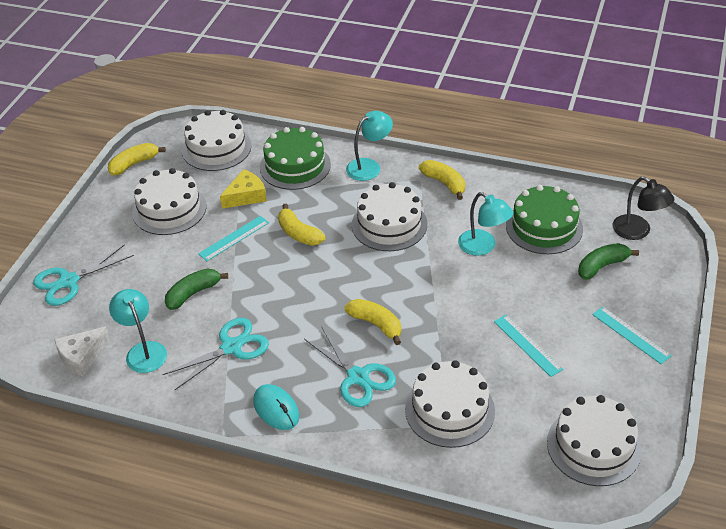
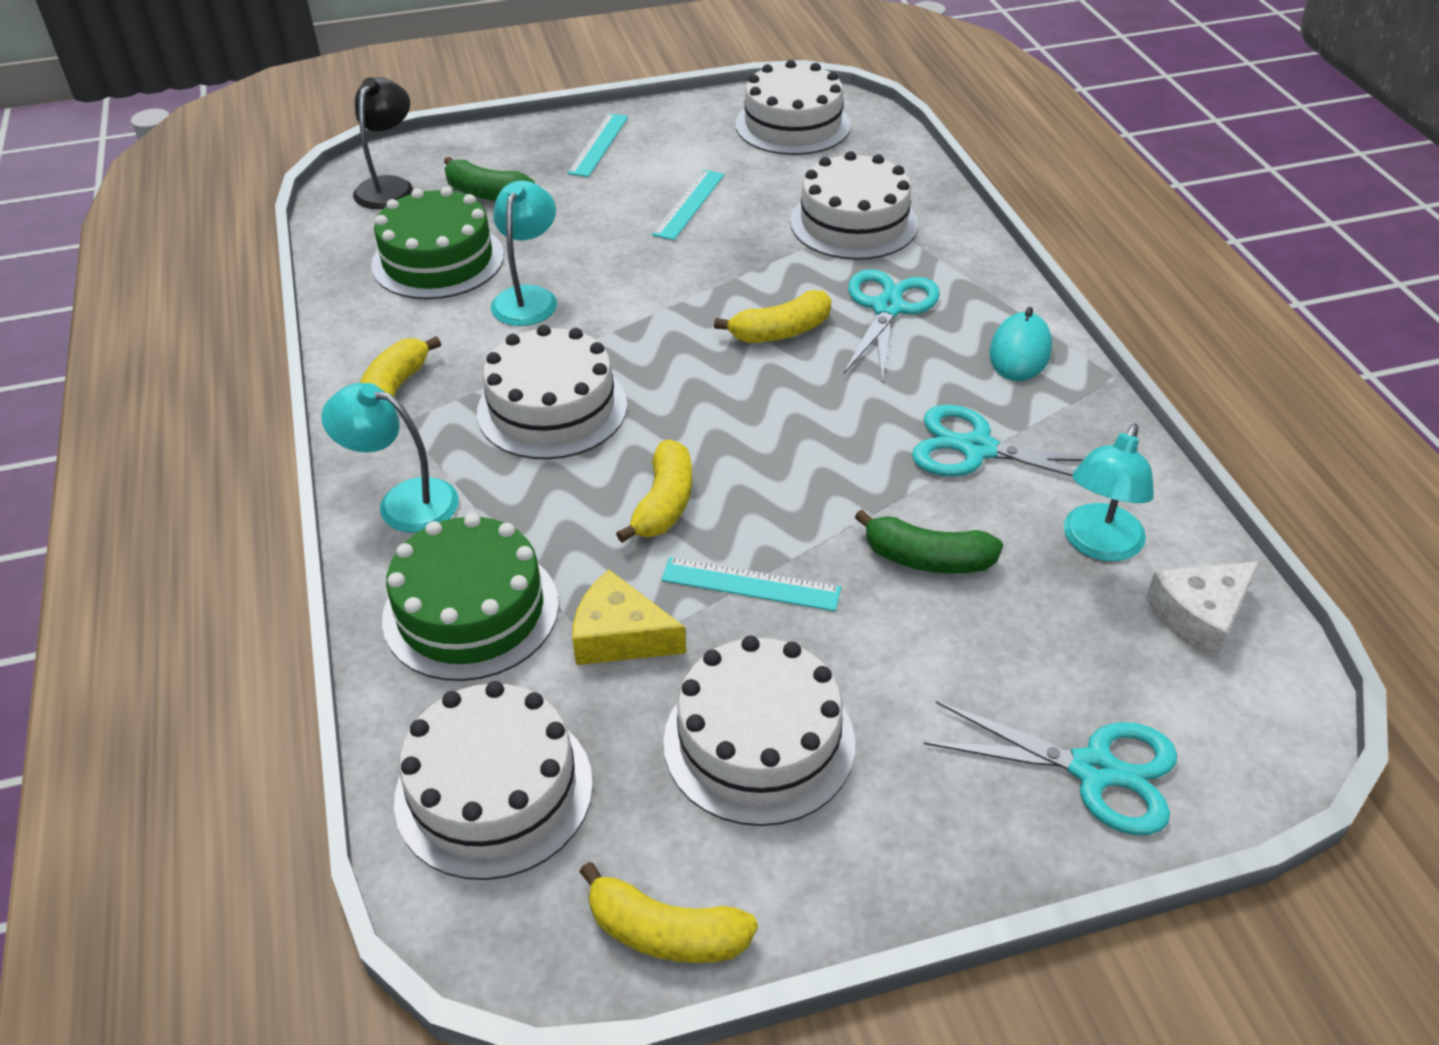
camera: 125 degrees left, 0 degrees up
(82, 356) = (1200, 616): white cheese -> white cheese turned 135 degrees clockwise
(376, 324) = (781, 332): yellow banana -> yellow banana turned 120 degrees counterclockwise

